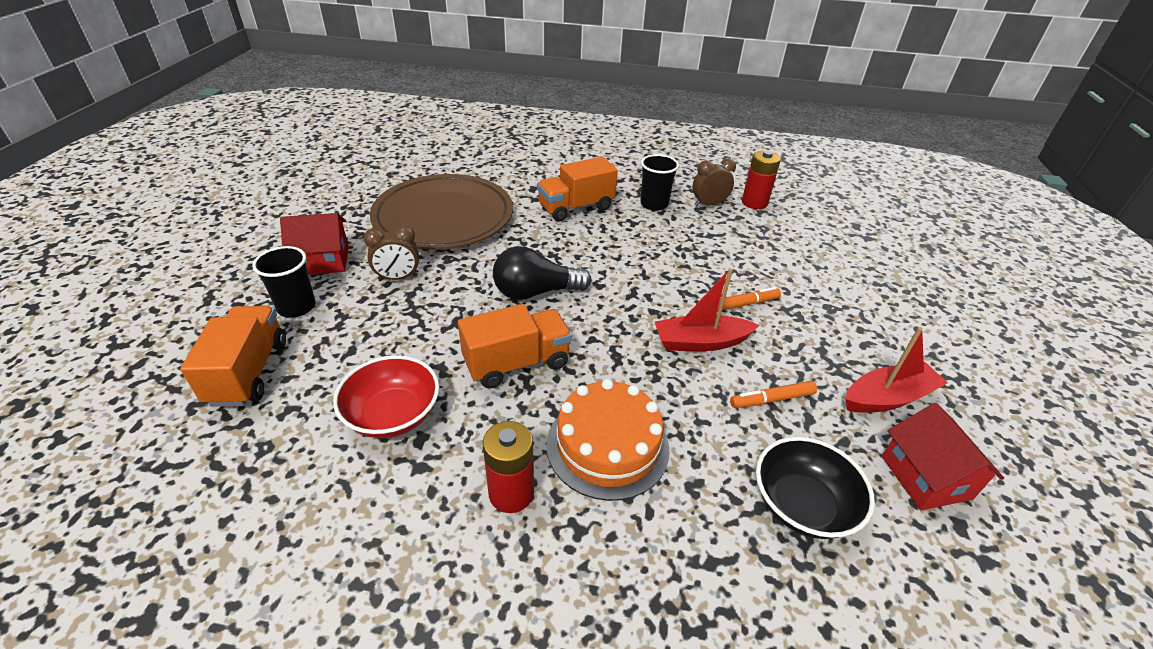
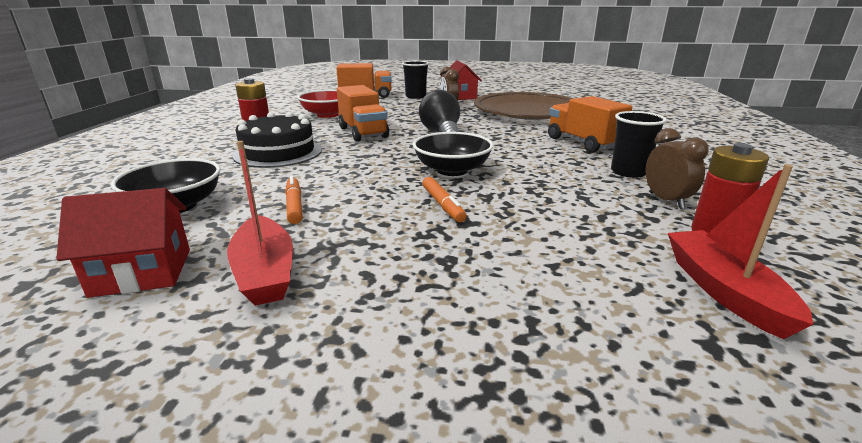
camera: 90 degrees right, 15 degrees down
(607, 446) = (278, 152): orange cake -> black cake
(660, 293) = (452, 170): none -> black bowl
(700, 342) = (379, 182): red boat -> red boat (724, 291)

